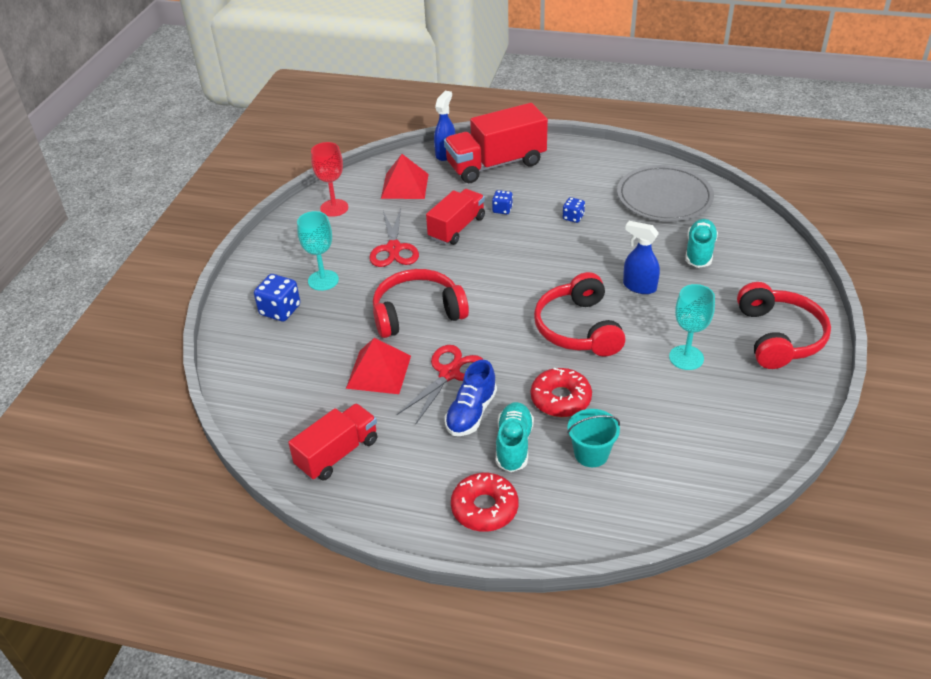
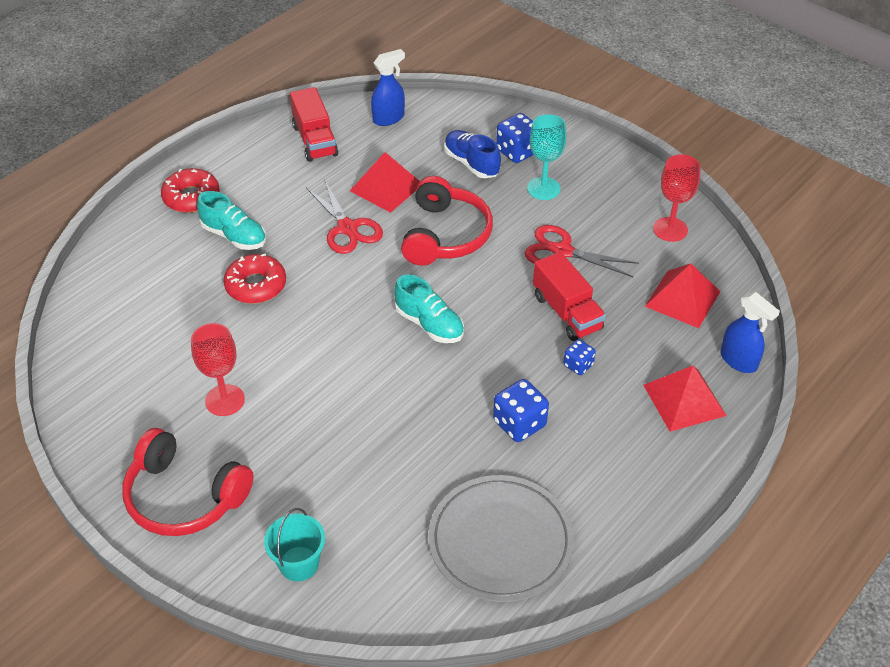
camera: 115 degrees right, 5 degrees up
(471, 413) = (290, 225): blue shoe -> blue shoe (471, 163)
(496, 164) = (684, 400): red truck -> red pyramid
(573, 217) = (519, 423): blue dice -> blue dice, size x1.68
(578, 328) = (332, 339): red headphones -> none
(591, 454) = (182, 277): turquoise bucket -> turquoise bucket (299, 563)
(639, 286) = (354, 420): blue spray bottle -> blue spray bottle (389, 118)
(686, 357) = (225, 400): turquoise goblet -> red goblet
(699, 252) = (368, 511): turquoise shoe -> turquoise shoe (429, 324)

